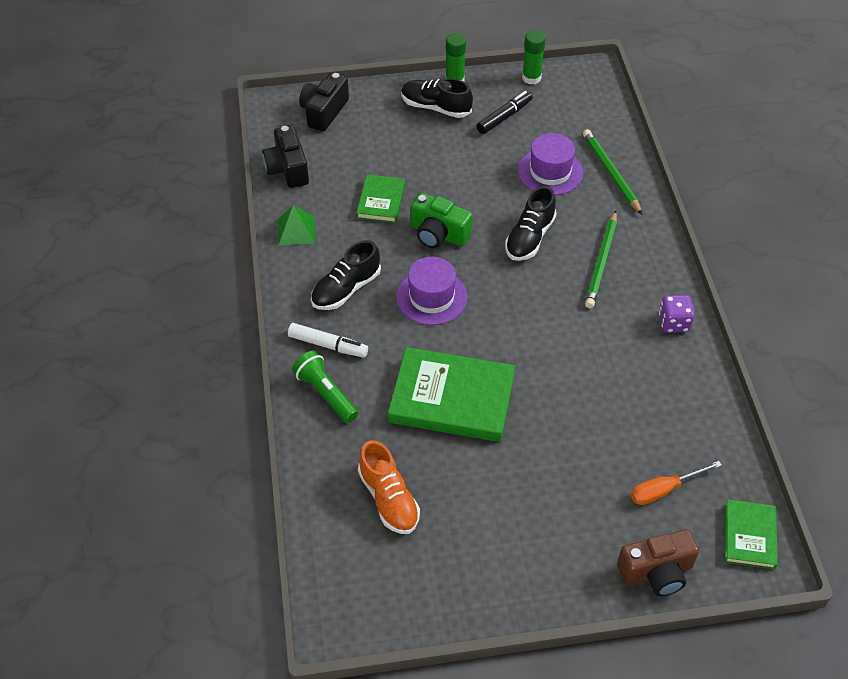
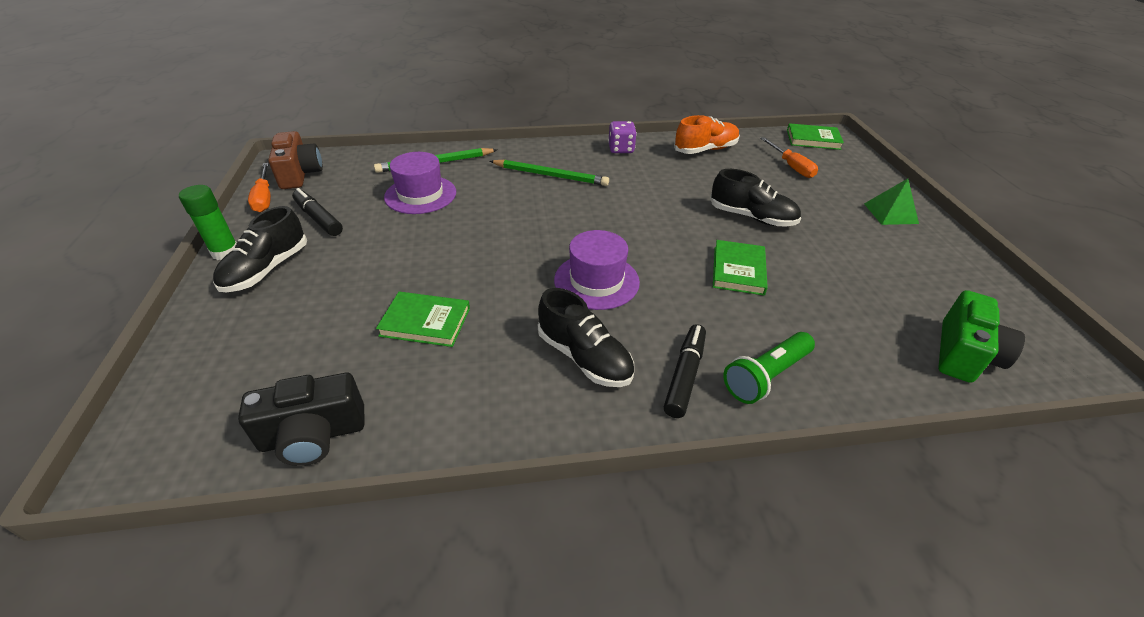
camera: 90 degrees left, 10 degrees down
(296, 231) = (462, 418): green pyramid -> green pyramid (890, 213)
(324, 112) = (197, 388): black camera -> none
(328, 345) = (685, 375): white marker -> black marker
(389, 499) = (890, 319): orange shoe -> orange shoe (705, 150)
(438, 234) = (496, 273): green camera -> green camera (964, 354)
(452, 398) = (738, 270): green book -> green book, size x0.54
(529, 238) = (513, 212): black shoe -> black shoe (751, 217)
(531, 78) = (264, 198): green glue stick -> orange screwdriver
(656, 572) = (868, 175): brown camera -> brown camera (300, 174)

